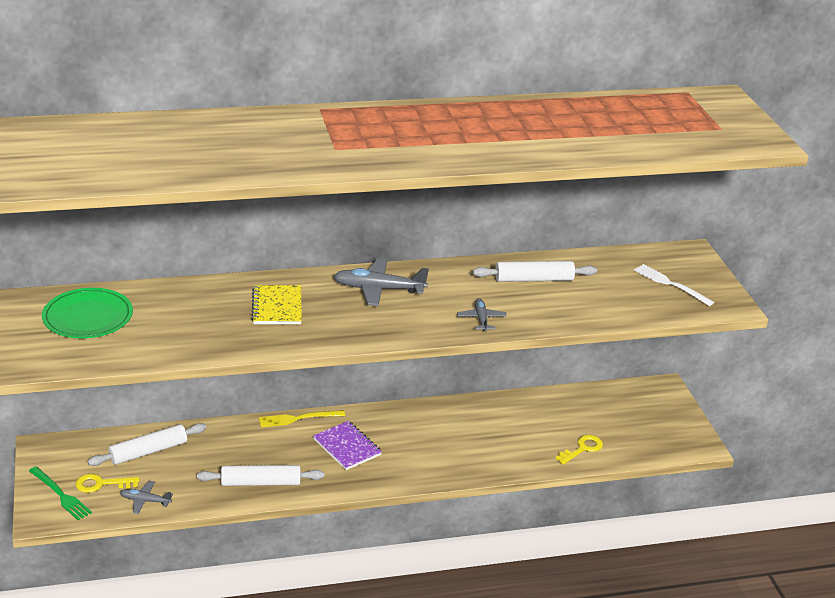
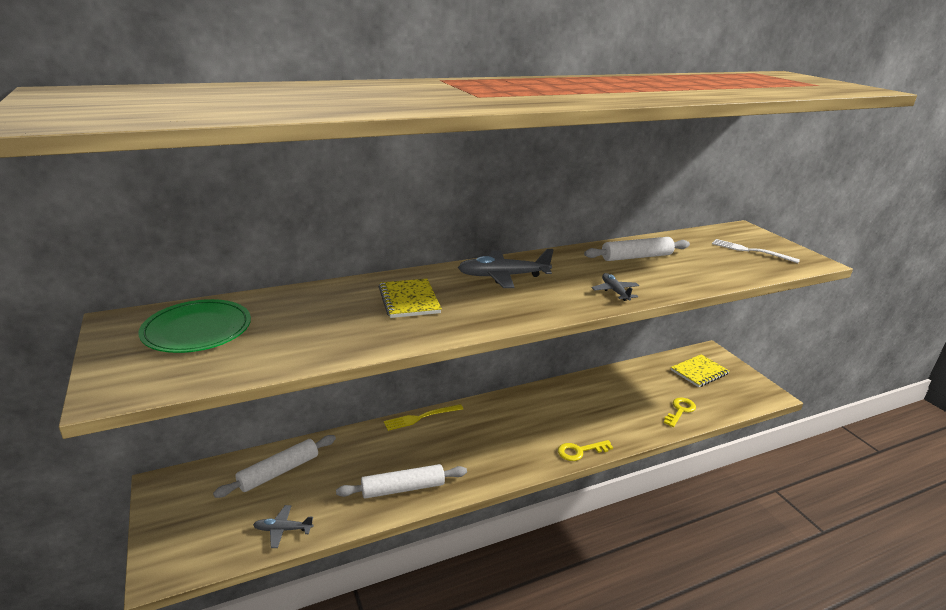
camera: 10 degrees left, 5 degrees down
(61, 495) = (184, 538): green fork -> none
(102, 484) = (231, 517): yellow key -> yellow key (580, 451)
(347, 447) = (475, 438): purple notebook -> none
(633, 409) = (699, 372): none -> yellow notebook

